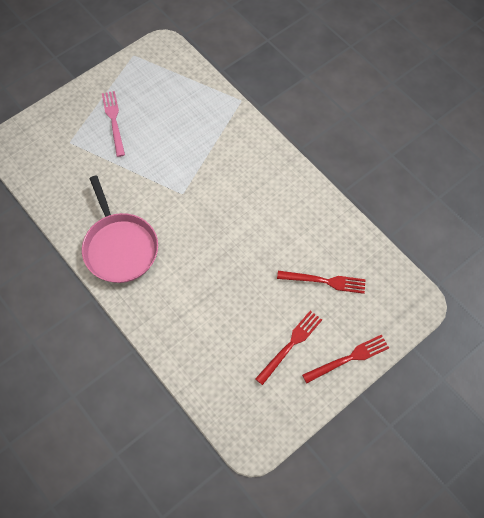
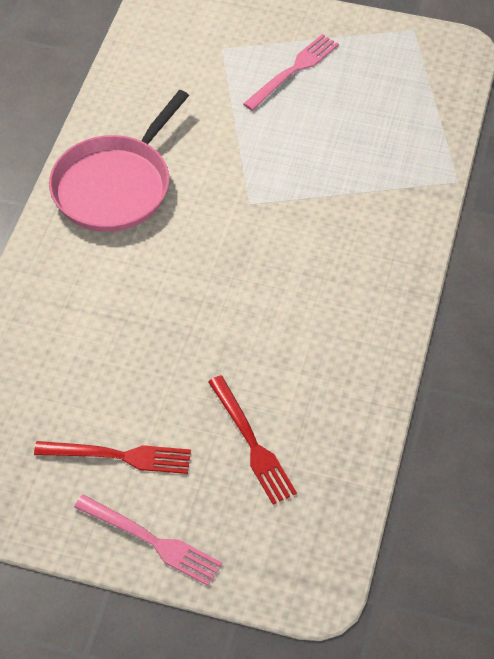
camera: 55 degrees right, 10 degrees down
(348, 358) = (152, 541): red fork -> pink fork

